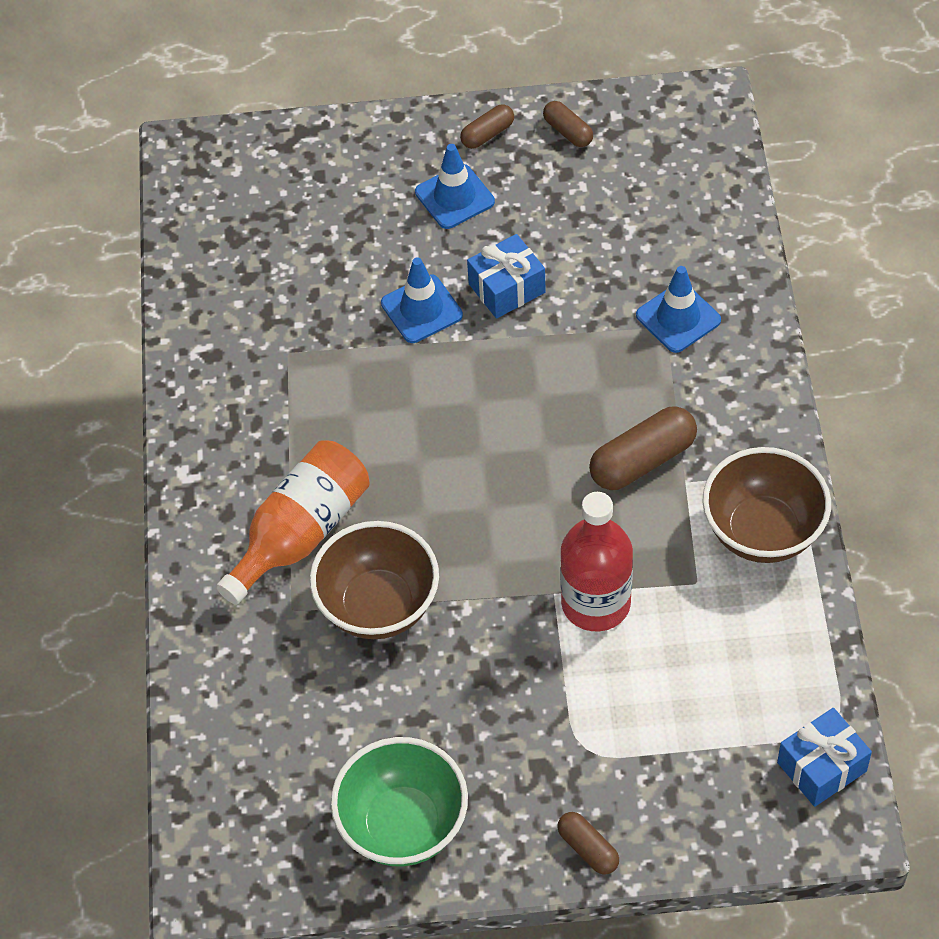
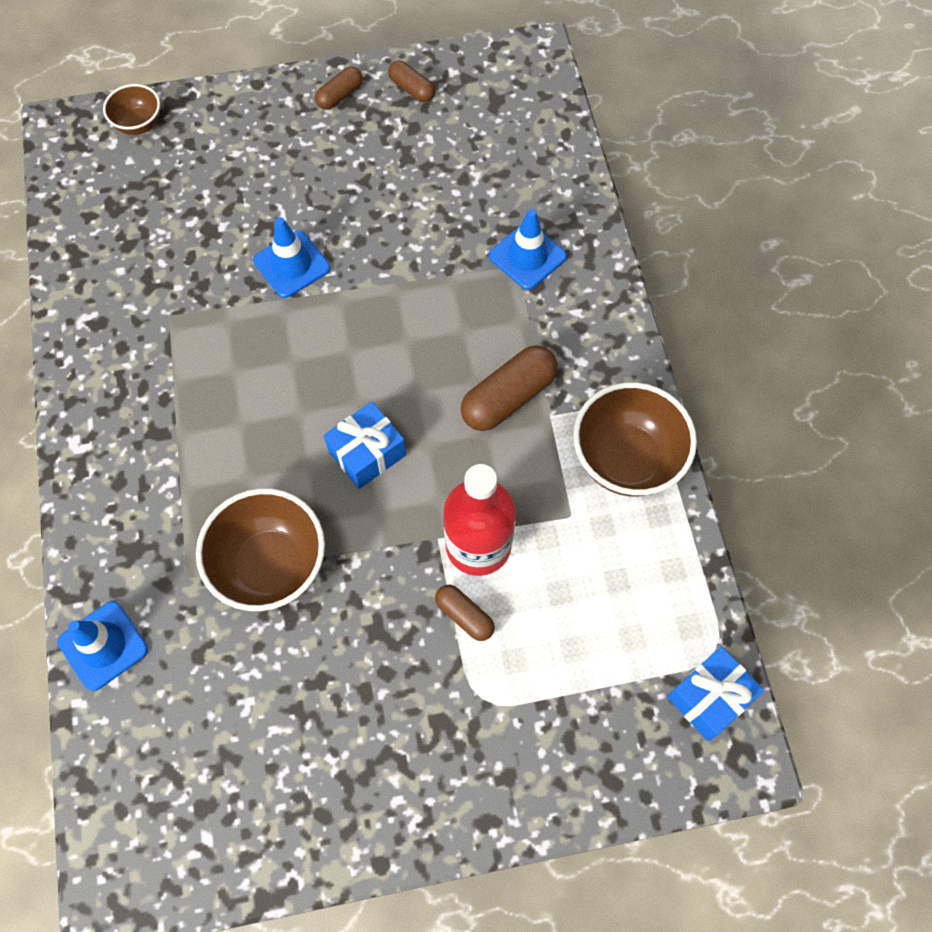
camera: 10 degrees left, 10 degrees up
(266, 152) = (139, 124): none -> brown bowl
(301, 533) = (191, 496): orange bottle -> none
(403, 825) = (310, 799): green bowl -> none
(454, 197) = (314, 156): blue traffic cone -> blue traffic cone (103, 645)
(507, 288) = (369, 239): blue gift -> blue gift (367, 453)
(588, 848) = (494, 807): brown capsule -> brown capsule (464, 615)

